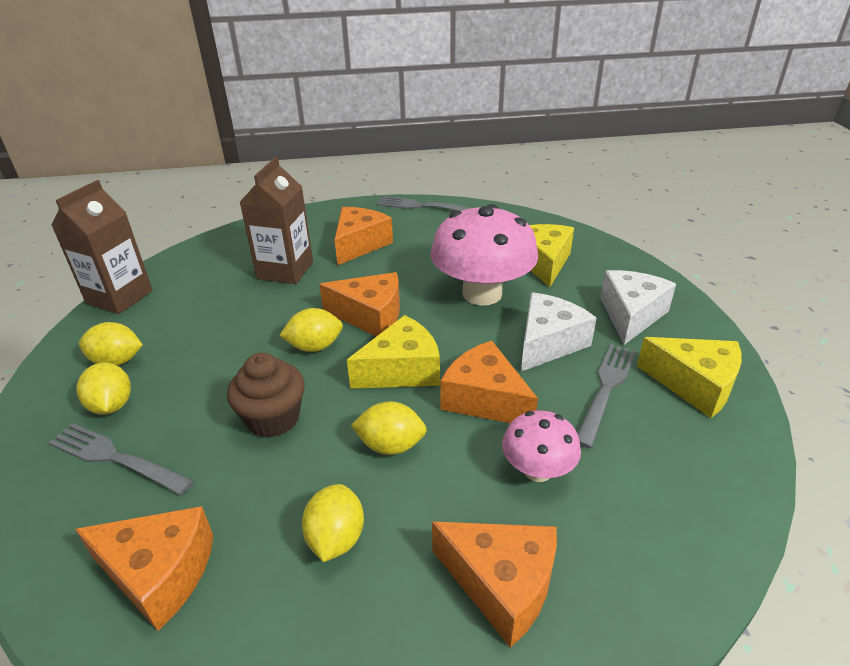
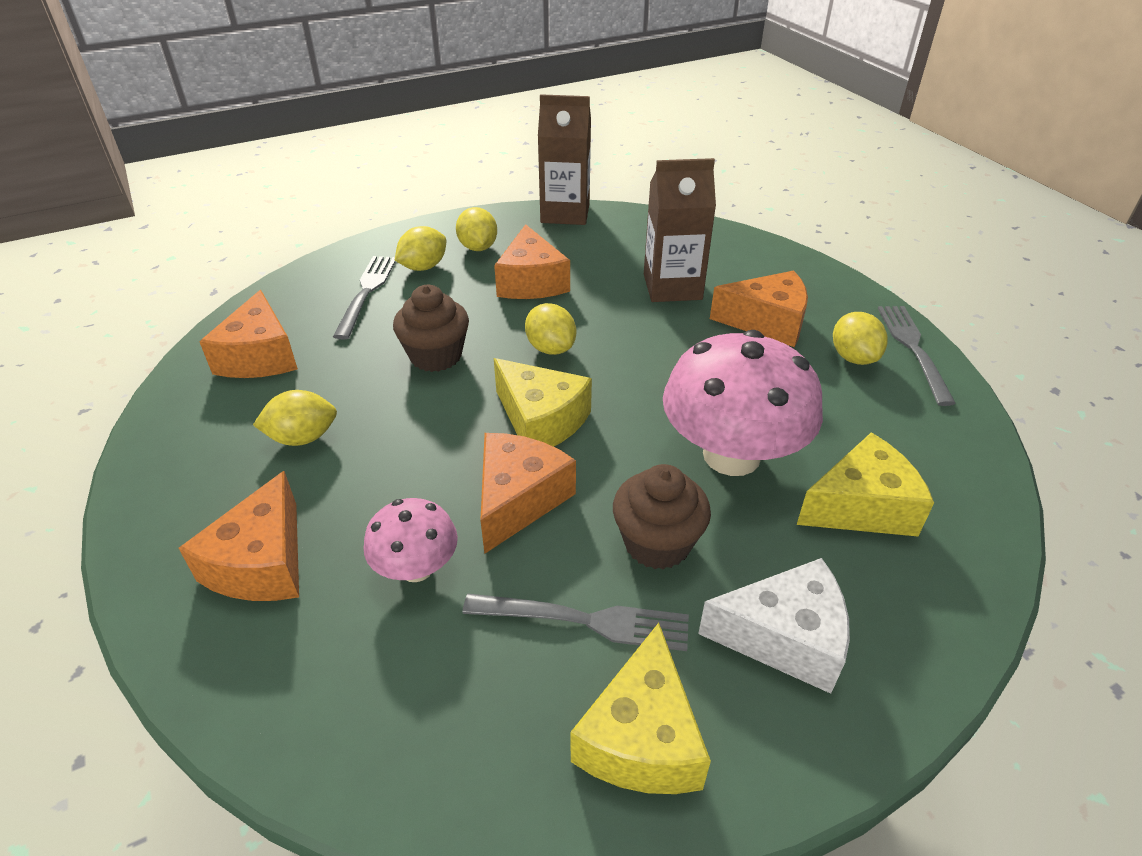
camera: 70 degrees right, 5 degrees up
(370, 316) = (625, 371): orange cheese -> orange cheese (531, 282)
(391, 445) = (422, 442): yellow lemon -> yellow lemon (853, 357)
(548, 343) = (657, 543): white cheese -> brown cupcake

